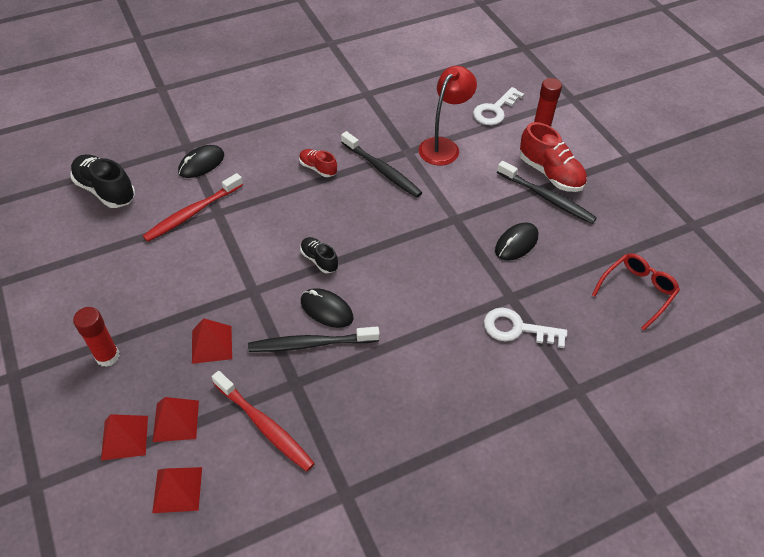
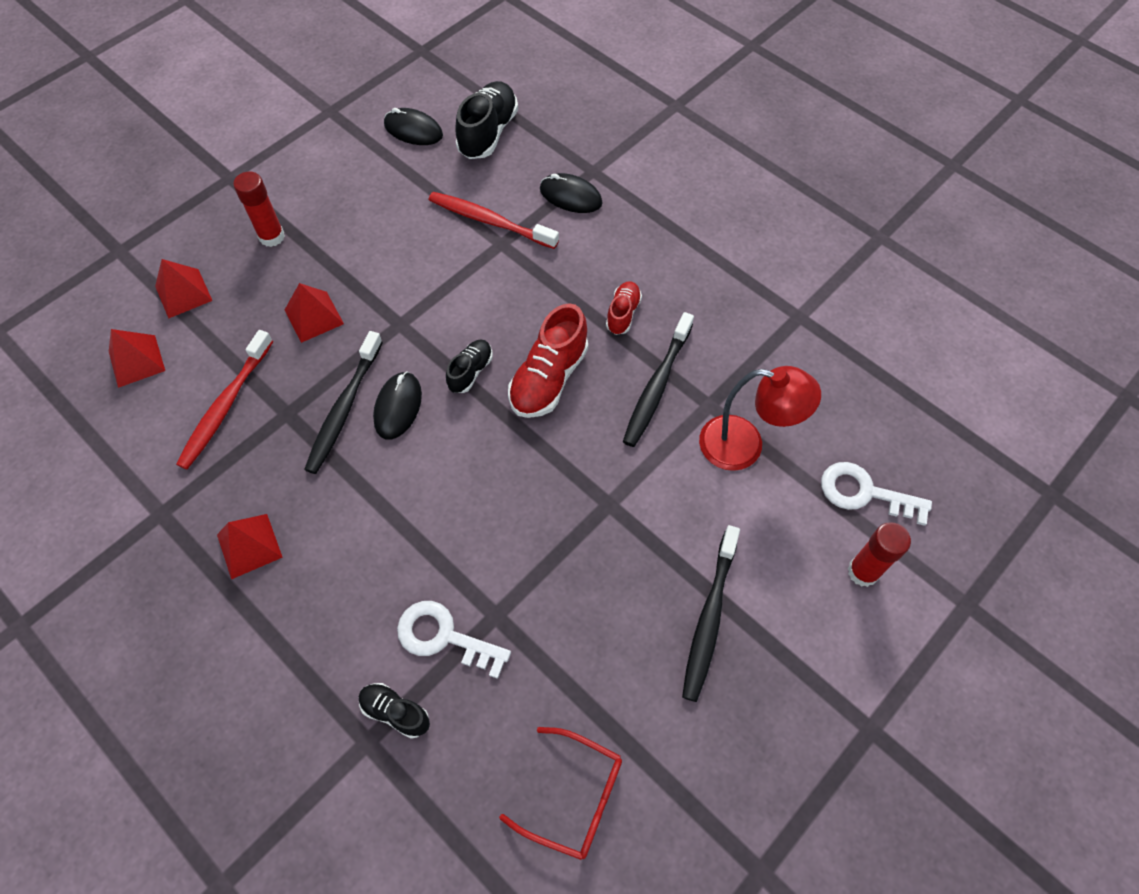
camera: 70 degrees right, 10 degrees up
(176, 421) = (212, 326): red pyramid -> red pyramid (249, 546)
(310, 344) = (344, 409): black toothbrush -> black toothbrush turned 135 degrees counterclockwise
(516, 243) = (597, 597): black mouse -> black mouse (413, 130)
(517, 329) = (443, 637): white key -> white key turned 60 degrees counterclockwise
(550, 173) = (765, 610): red shoe -> red shoe (549, 378)
(561, 369) = (395, 712): none -> black shoe

